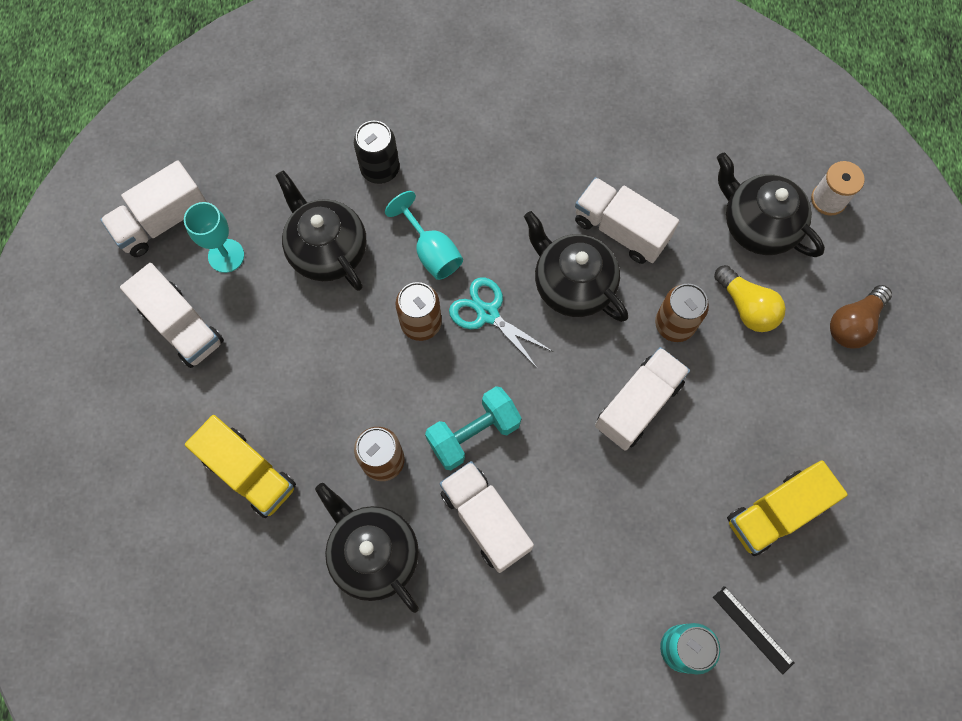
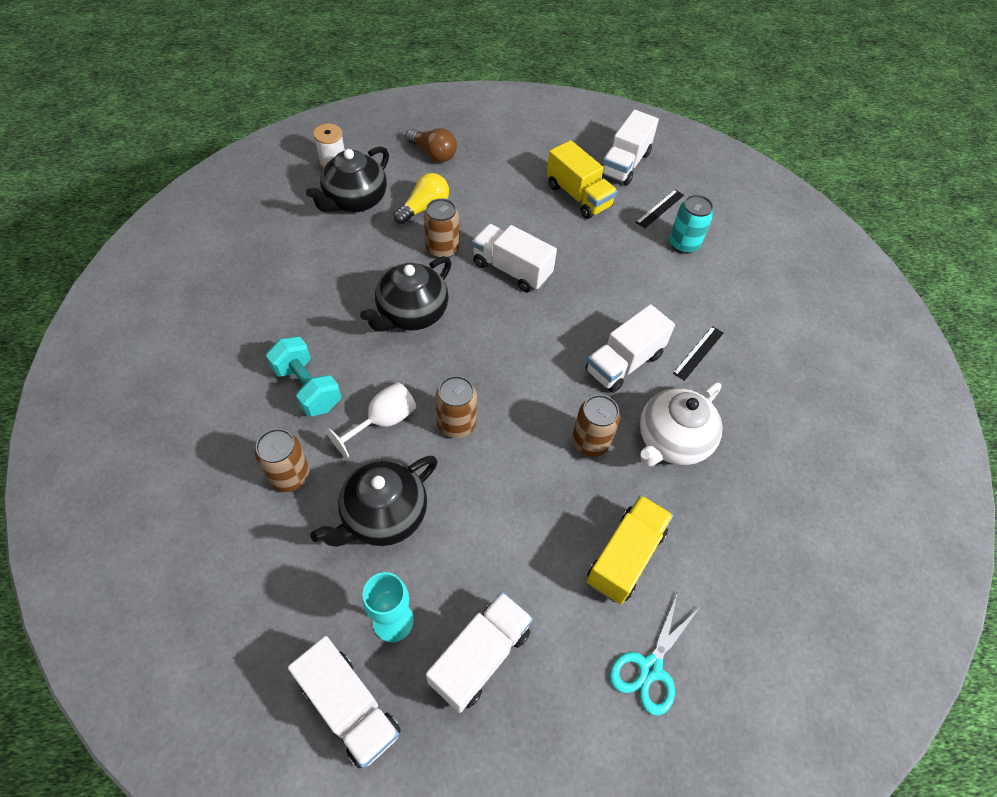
camera: 100 degrees left, 15 degrees down
(373, 553) = (672, 441): black teapot -> white teapot
(380, 169) = (290, 476): black can -> brown can
(431, 251) = (383, 421): turquoise goblet -> white goblet
(473, 434) = (554, 376): turquoise dumbbell -> turquoise dumbbell (308, 387)
(487, 314) = (443, 373): turquoise scissors -> turquoise scissors (650, 668)
(493, 619) = (698, 353): none -> black ruler
(620, 230) = (359, 283): white truck -> white truck (625, 164)

